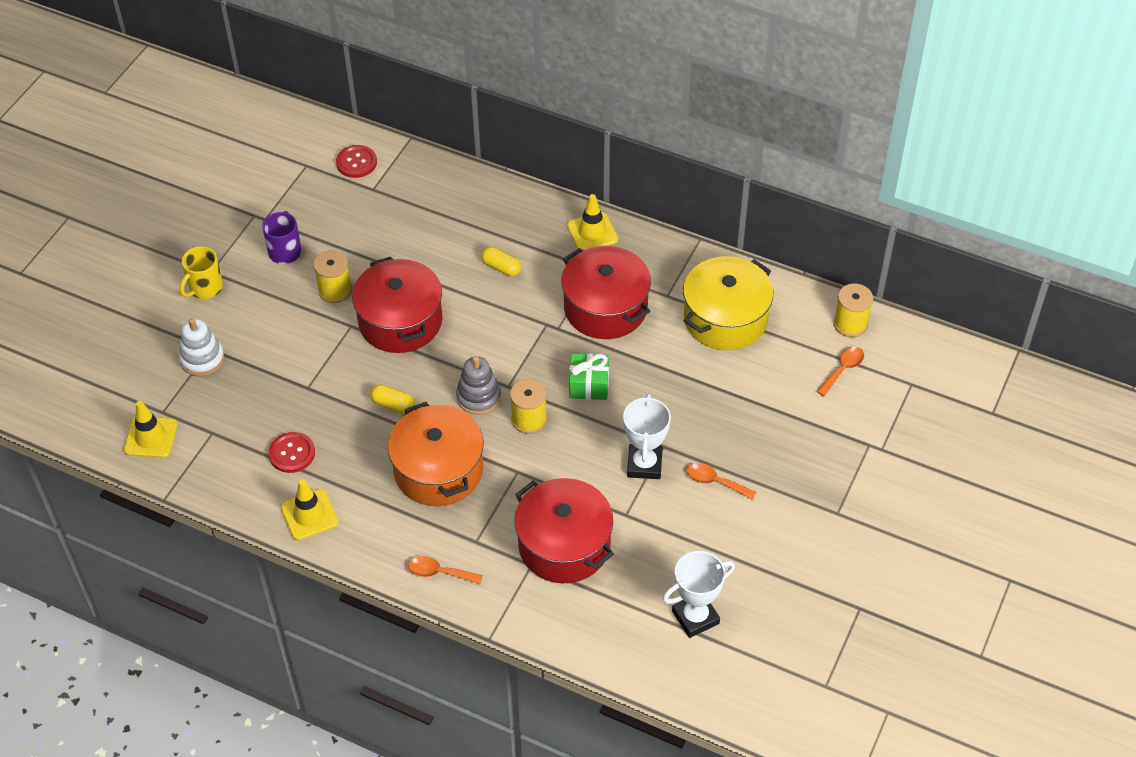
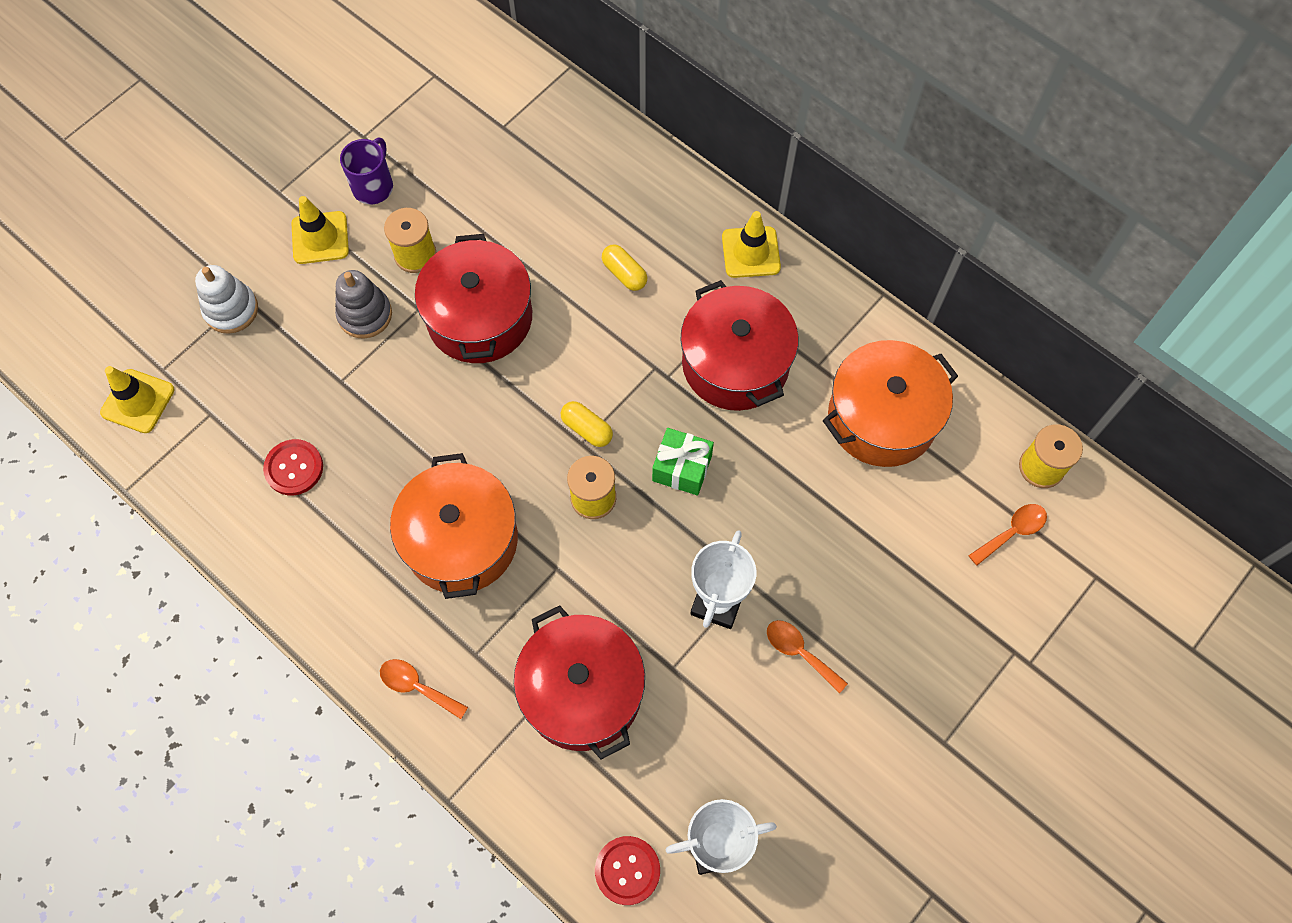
camera: 15 degrees right, 15 degrees up
(205, 288) = (265, 213): yellow mug -> none
(309, 515) = (287, 560): yellow traffic cone -> yellow traffic cone (320, 238)
(356, 162) = (495, 86): red button -> red button (627, 870)
(393, 404) = (435, 432): yellow capsule -> yellow capsule (587, 429)
(478, 397) = (541, 449): grey stacking toy -> grey stacking toy (365, 315)
(725, 318) = (882, 417): yellow pot -> orange pot

